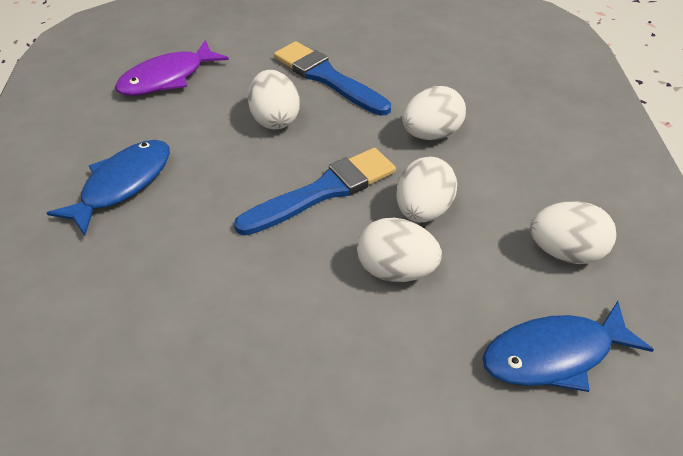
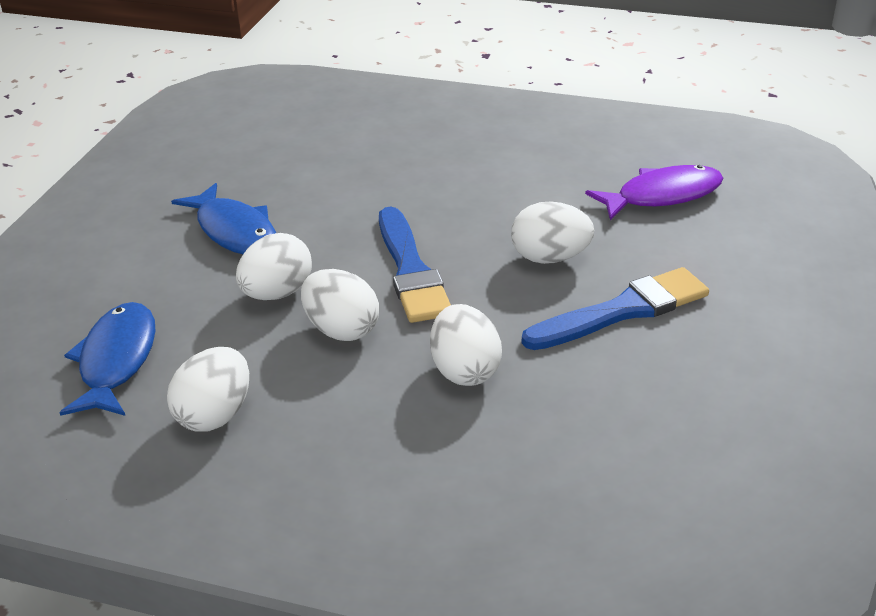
camera: 110 degrees right, 10 degrees down
(122, 184) = (487, 161): blue fish -> blue fish (234, 231)
(167, 78) = (662, 196): purple fish -> purple fish turned 90 degrees clockwise

